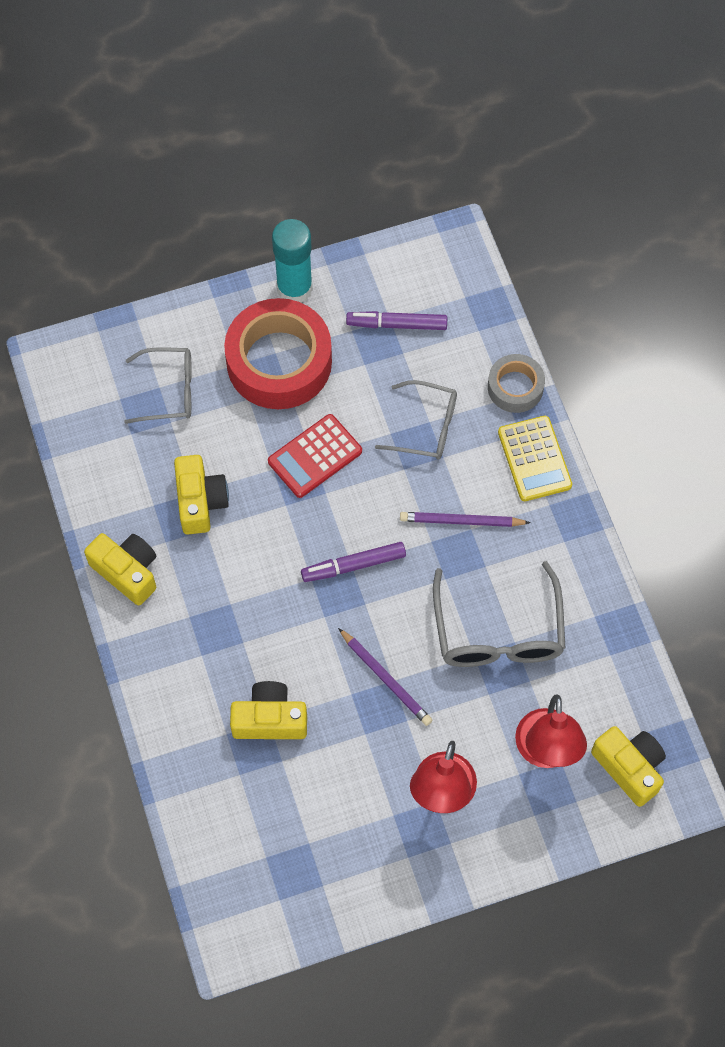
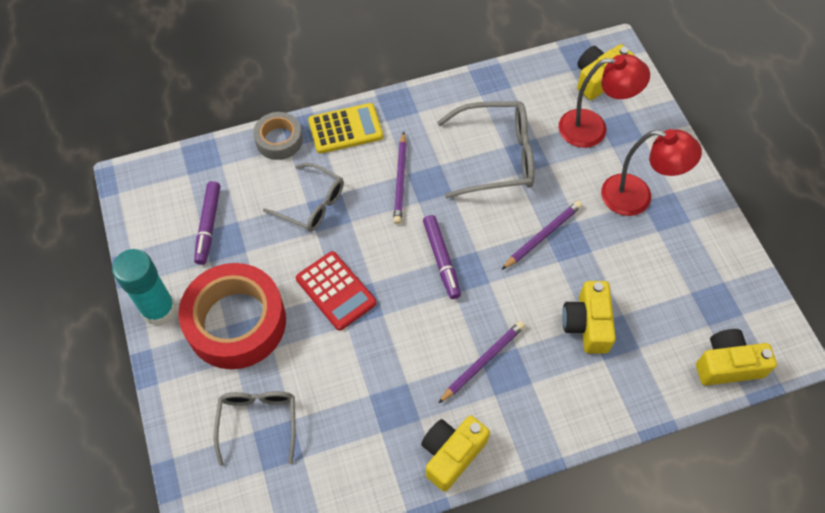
camera: 90 degrees left, 5 degrees down
(200, 501) = (378, 389): yellow camera -> yellow camera (727, 365)
(227, 605) = (483, 362): none -> purple pencil
(426, 427) = (312, 204): grey glasses -> grey glasses turned 105 degrees clockwise

